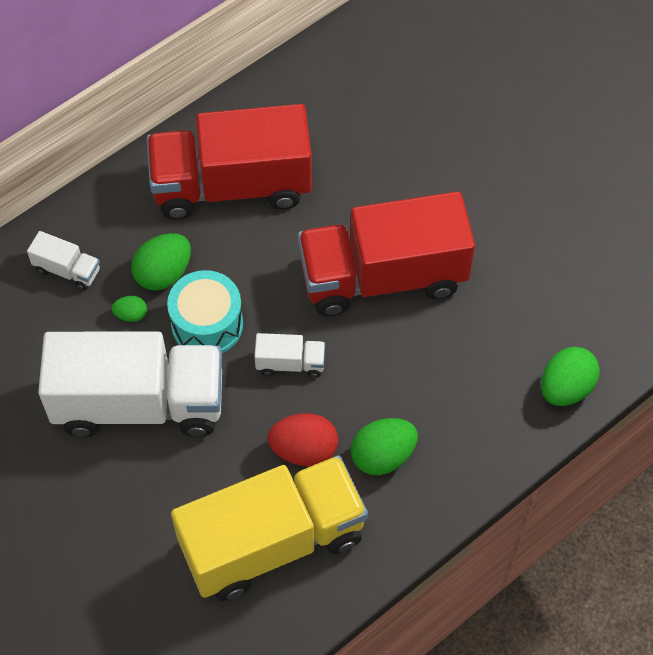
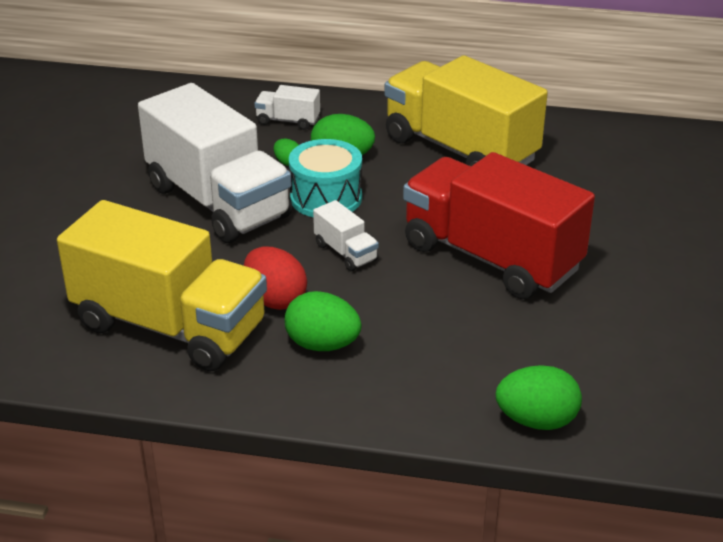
camera: 50 degrees right, 25 degrees down
(67, 270) = (288, 121): white truck -> white truck turned 120 degrees clockwise
(232, 185) = (460, 150): red truck -> yellow truck

